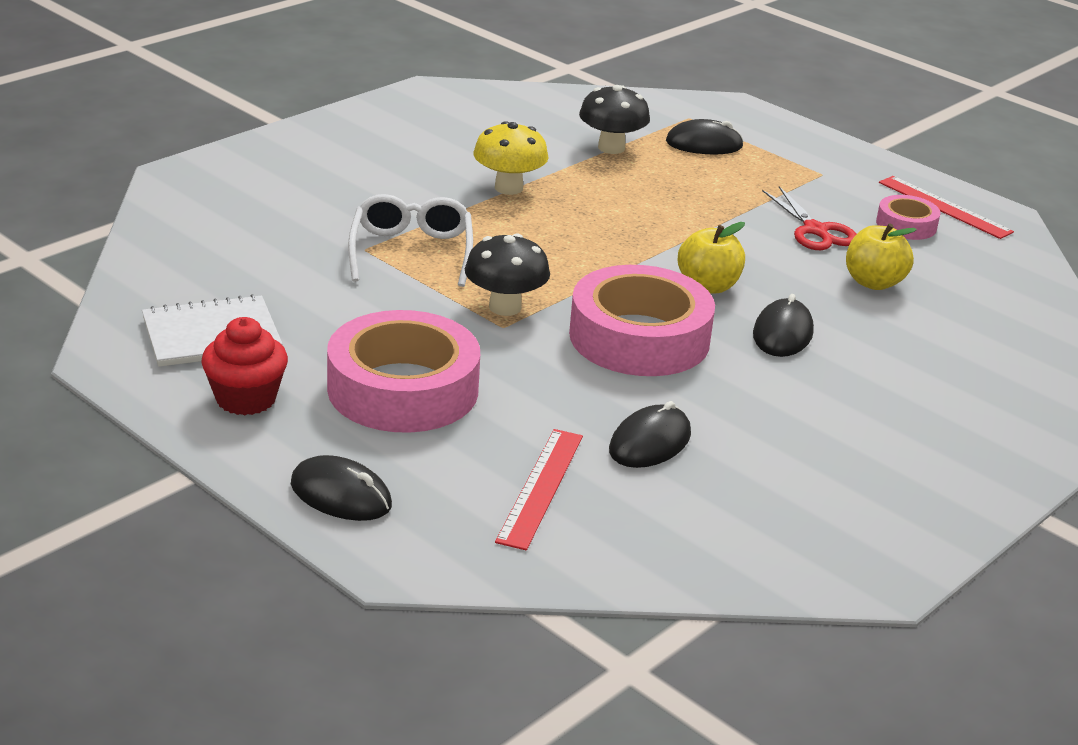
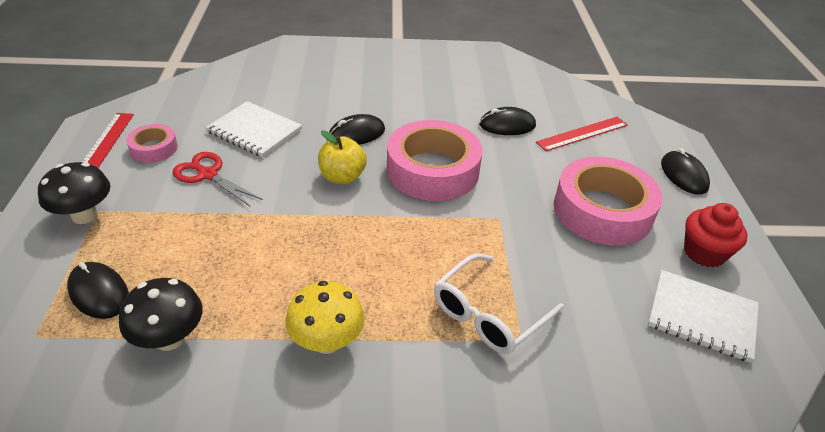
camera: 135 degrees left, 10 degrees up
(505, 307) = (481, 230): black mushroom -> black mushroom (84, 215)
(815, 230) = (208, 175): red scissors -> red scissors turned 75 degrees counterclockwise
(873, 282) = (254, 131): yellow apple -> white notebook

